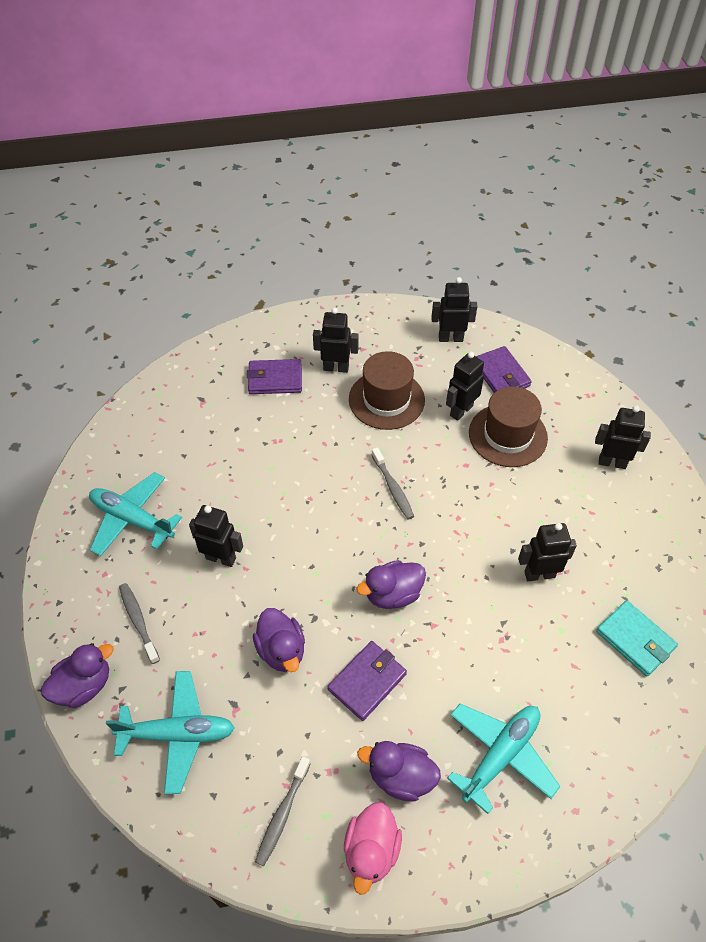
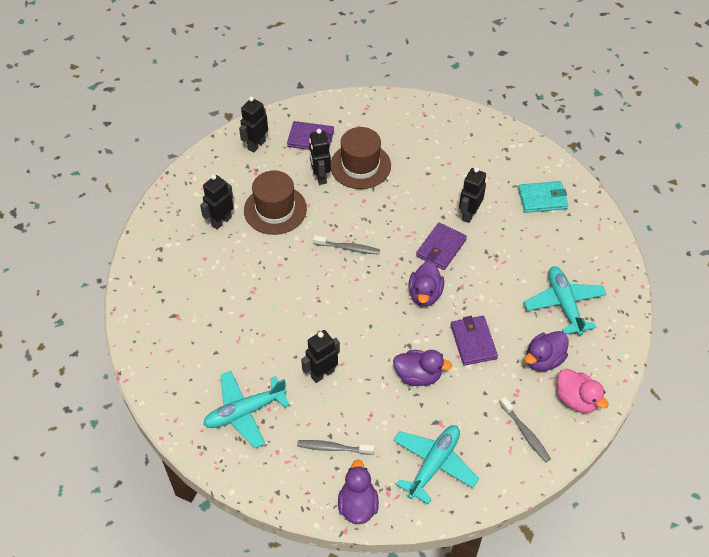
camera: 55 degrees left, 0 degrees up
(275, 379) = (197, 261): purple wallet -> purple wallet (441, 248)
(612, 462) = (423, 130): black robot -> none

